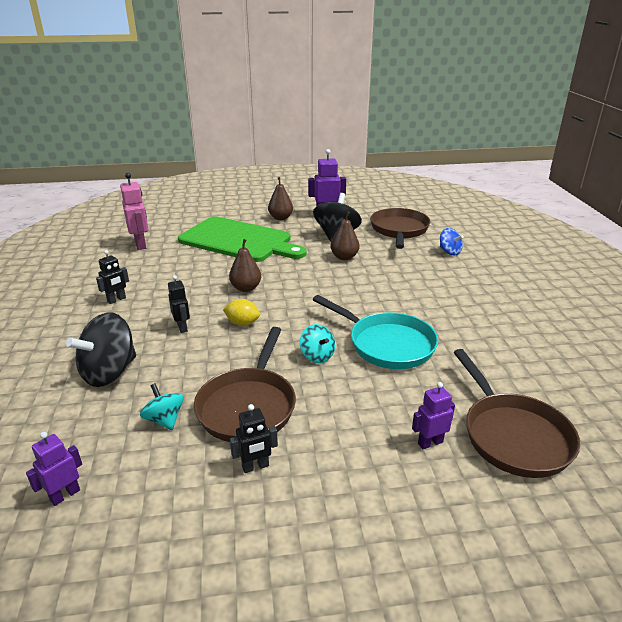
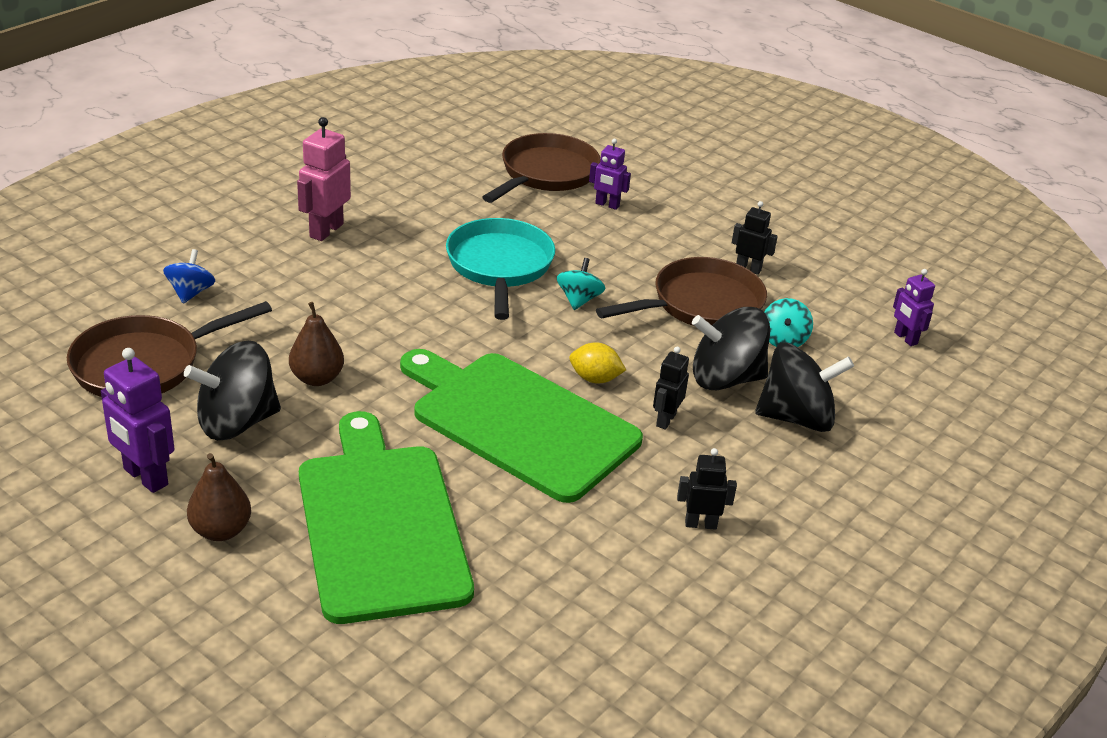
camera: 135 degrees left, 5 degrees up
(65, 495) = (905, 338): purple robot -> purple robot turned 60 degrees clockwise
(141, 244) = (539, 643): pink robot -> pink robot (326, 230)
(175, 367) = (725, 379): none -> black spinning top
(242, 323) = (595, 379): yellow lemon -> yellow lemon turned 45 degrees counterclockwise
(246, 288) = (519, 422): brown pear -> green cutting board

